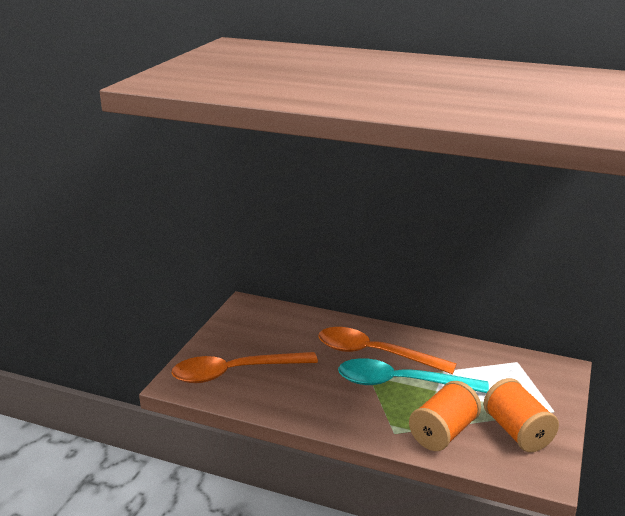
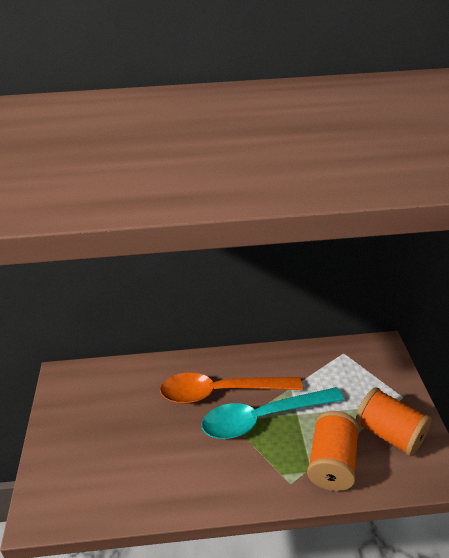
camera: 25 degrees left, 10 degrees up
(235, 373) = (95, 473): orange spoon -> none

